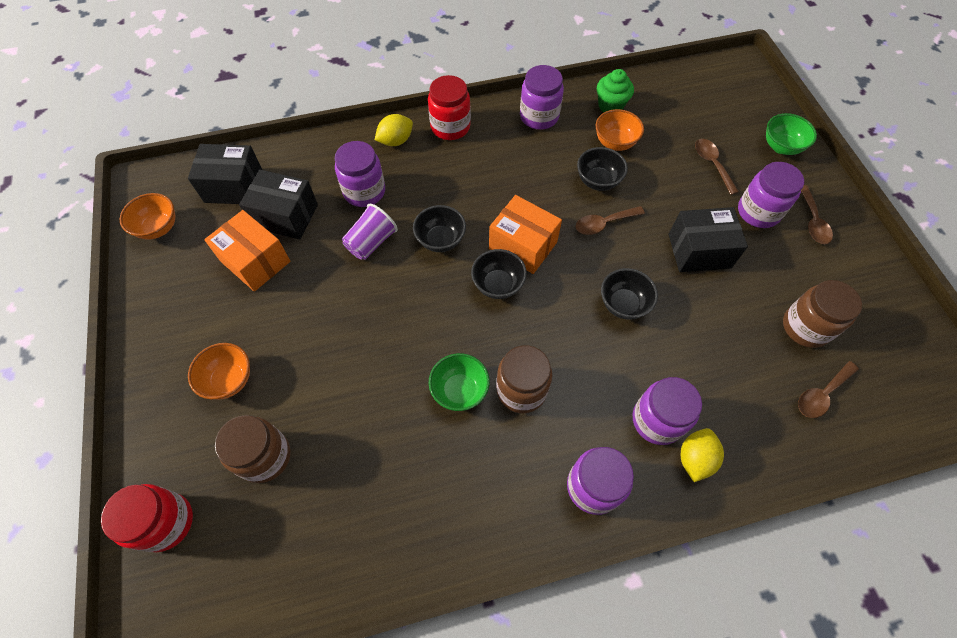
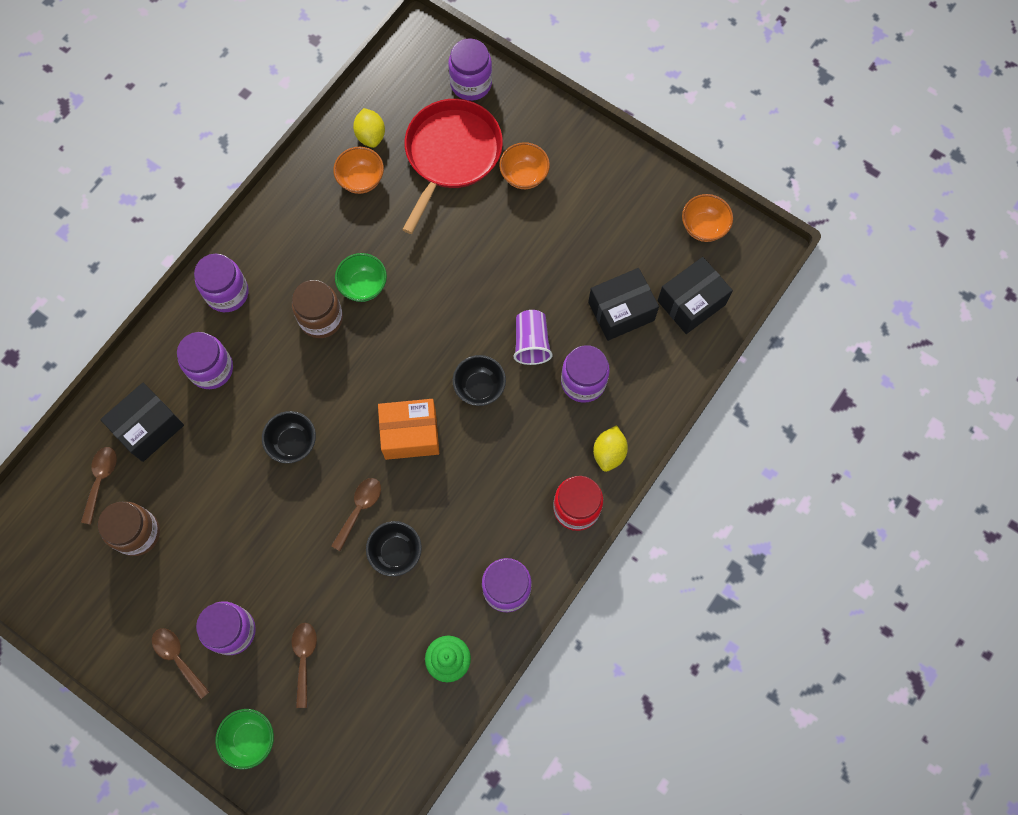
camera: 140 degrees right, 10 degrees up
(166, 522) = (471, 83): red jar -> purple jar
(255, 261) = (601, 260): orange box -> none
(265, 456) = (451, 154): brown jar -> red pan
(498, 285) = (402, 384): black bowl -> none
(615, 143) = (412, 613): orange bowl -> orange bowl (361, 180)
(694, 458) = (170, 361): yellow lemon -> yellow lemon (370, 135)
(699, 251) = (262, 544): black box -> black box (149, 427)
(712, 164) = (304, 659): brown spoon -> brown spoon turned 120 degrees counterclockwise

